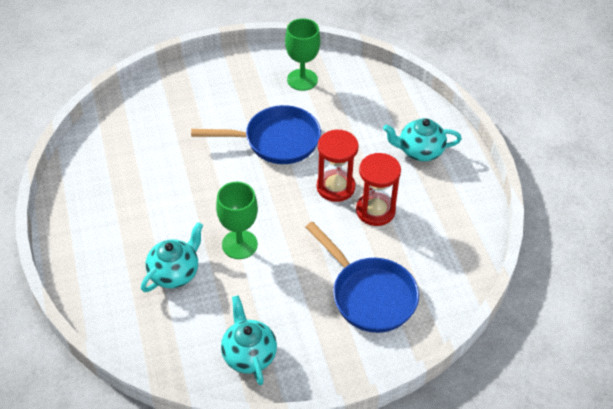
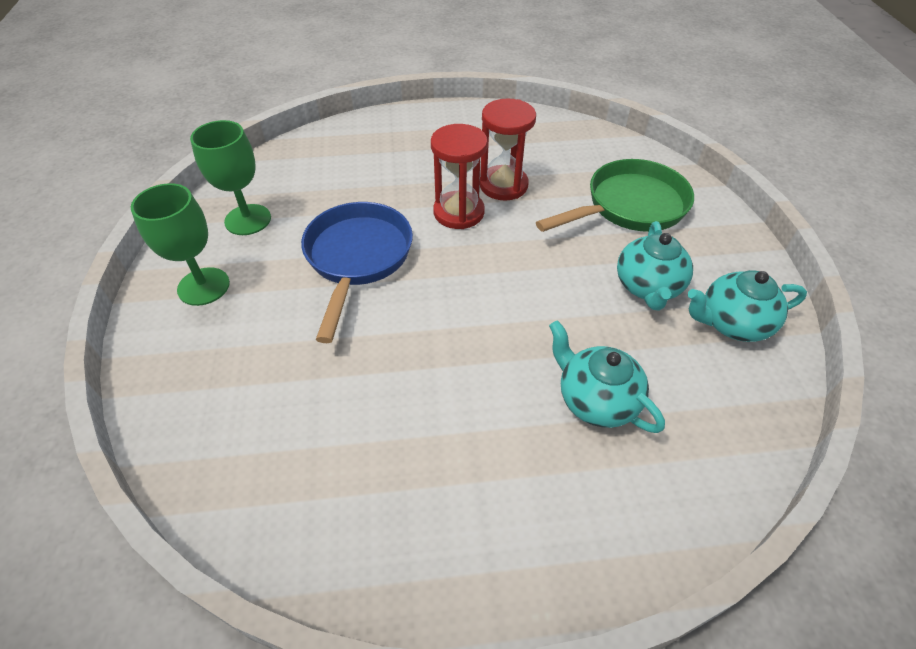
camera: 80 degrees left, 0 degrees up
(239, 244) = (545, 316): green goblet -> green goblet (203, 286)
(369, 295) = (629, 206): blue pan -> green pan
(420, 151) = (418, 140): turquoise teapot -> turquoise teapot (648, 287)

